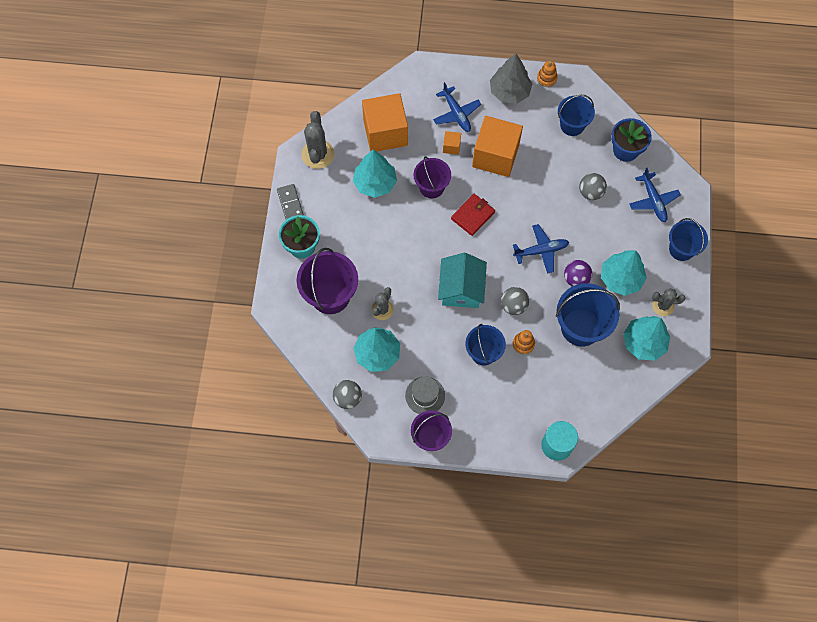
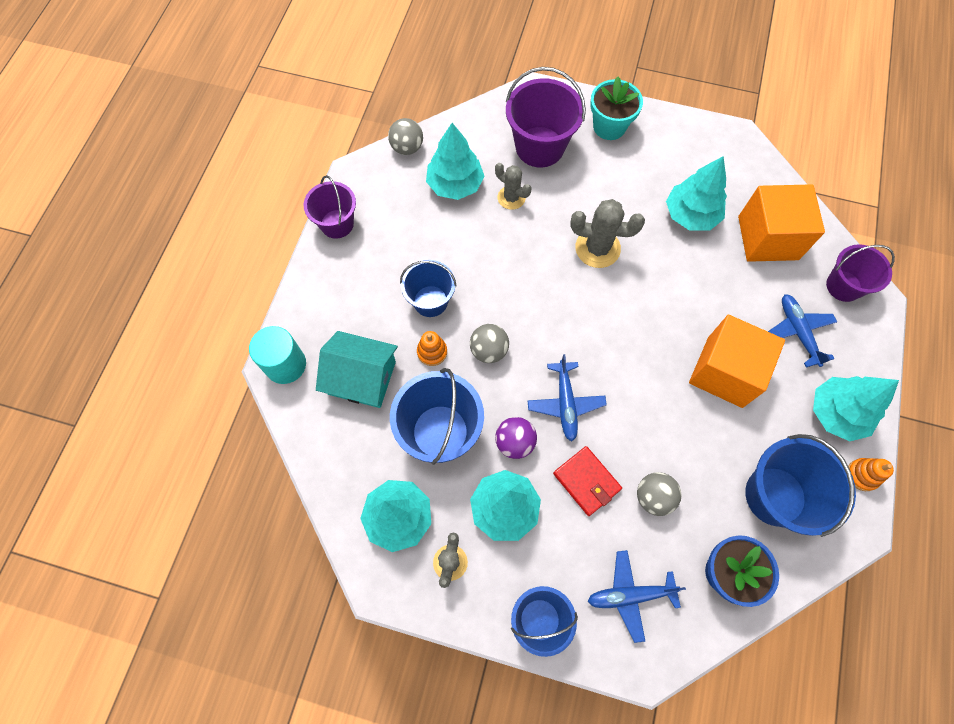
camera: 100 degrees right, 0 degrees up
(290, 203) = (669, 121): grey domino -> none
(318, 154) = (737, 158): grey cactus -> grey cactus (597, 248)
(425, 395) = (390, 226): grey hat -> none
(431, 187) = (679, 280): purple bucket -> purple bucket (843, 286)
(451, 147) = (742, 316): orange cube -> none
(456, 114) = (797, 332): blue plane -> blue plane turned 90 degrees clockwise
(461, 288) = (525, 291): turquoise house -> turquoise house (362, 378)
(472, 215) = (631, 324): red wallet -> red wallet (586, 481)
(509, 92) = (836, 413): grey tree -> turquoise tree
(572, 125) = (775, 496): blue bucket -> blue bucket, size x1.54

